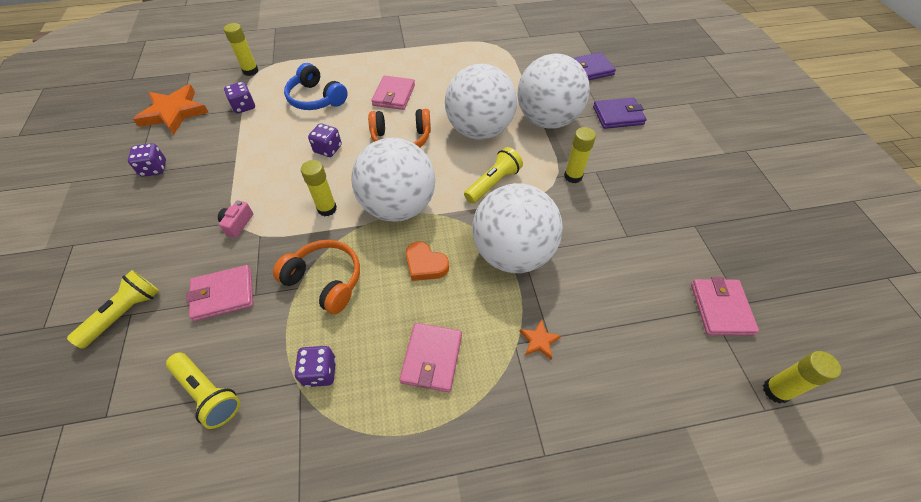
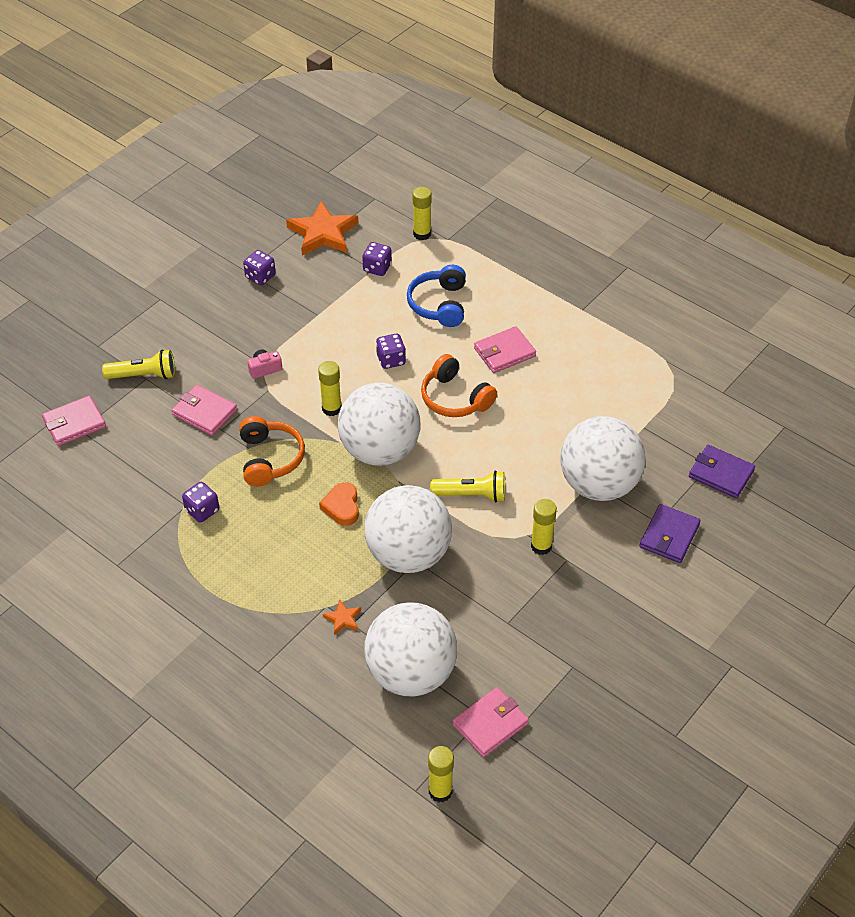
camera: 50 degrees right, 5 degrees down
(208, 393) = (137, 465): yellow flashlight -> none
(432, 358) = (269, 564): pink wallet -> pink wallet (74, 423)
(479, 130) = (527, 443): white ball -> white ball (411, 673)
(618, 115) = (669, 536): purple wallet -> purple wallet turned 75 degrees clockwise

